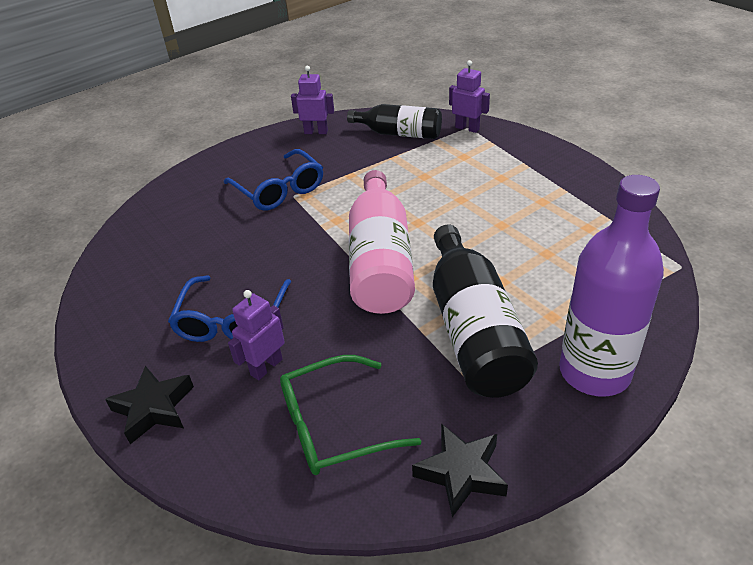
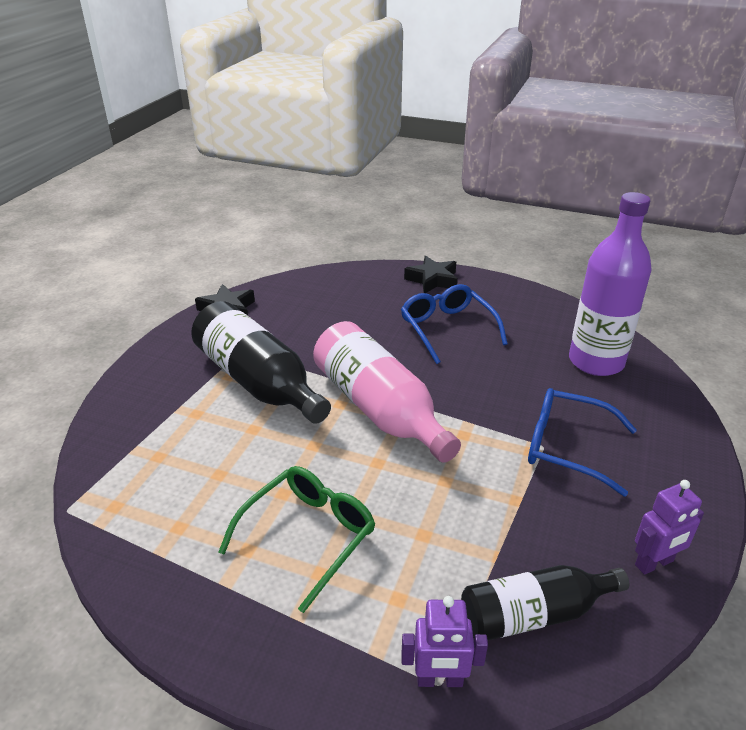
camera: 145 degrees right, 5 degrees down
(266, 367) = (390, 315): purple robot -> none
(335, 425) = (317, 305): green glasses -> green glasses (307, 536)
(594, 372) = (152, 384): purple bottle -> purple bottle (596, 362)

